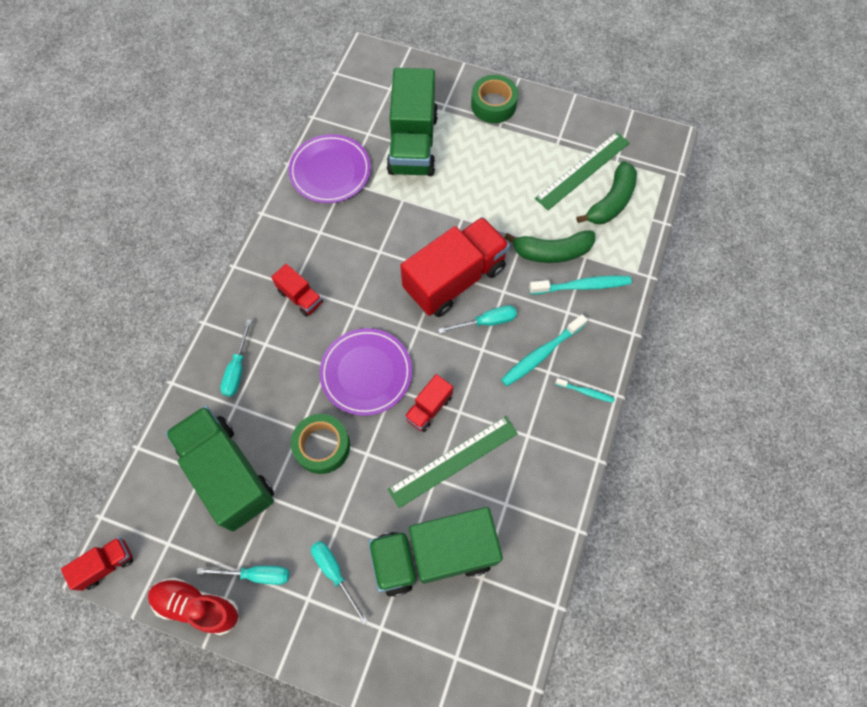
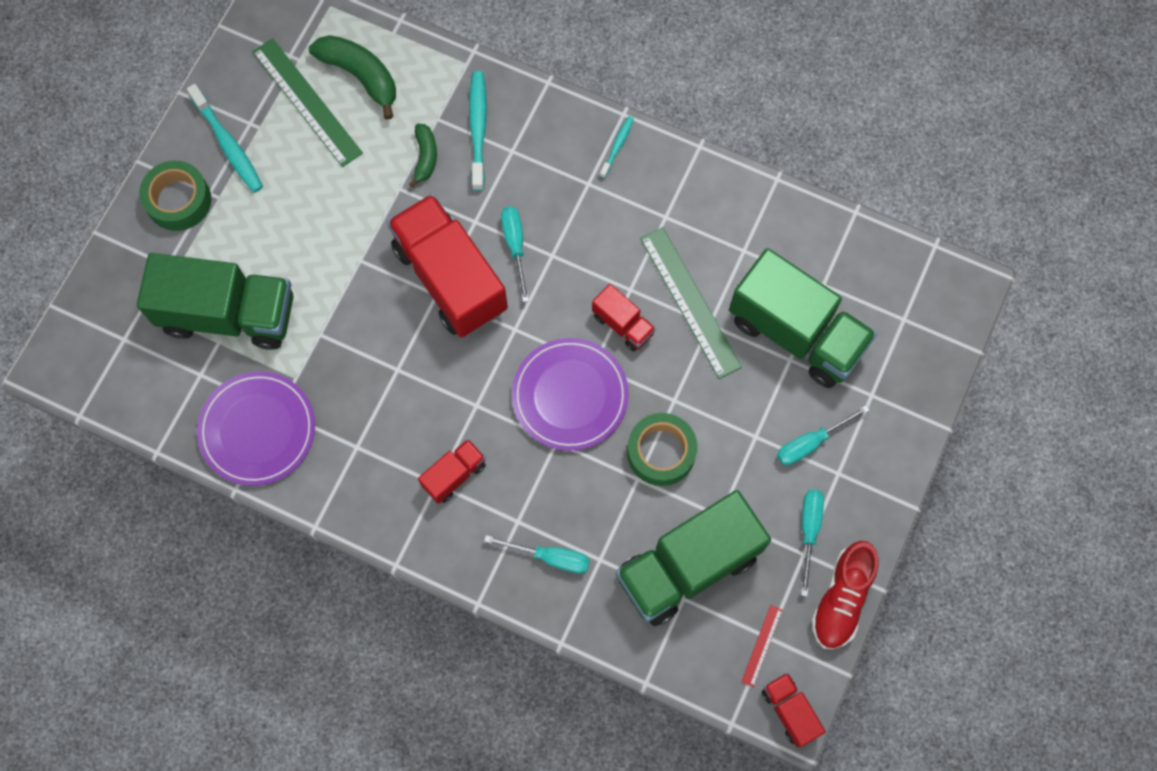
camera: 85 degrees left, 5 degrees up
(161, 538) = (762, 645): none -> red ruler
(434, 555) = (796, 333): green truck -> green truck turned 45 degrees counterclockwise
(541, 354) = (564, 188): turquoise toothbrush -> turquoise toothbrush (228, 144)
(551, 252) = (425, 157): green banana -> green banana, size x0.59

